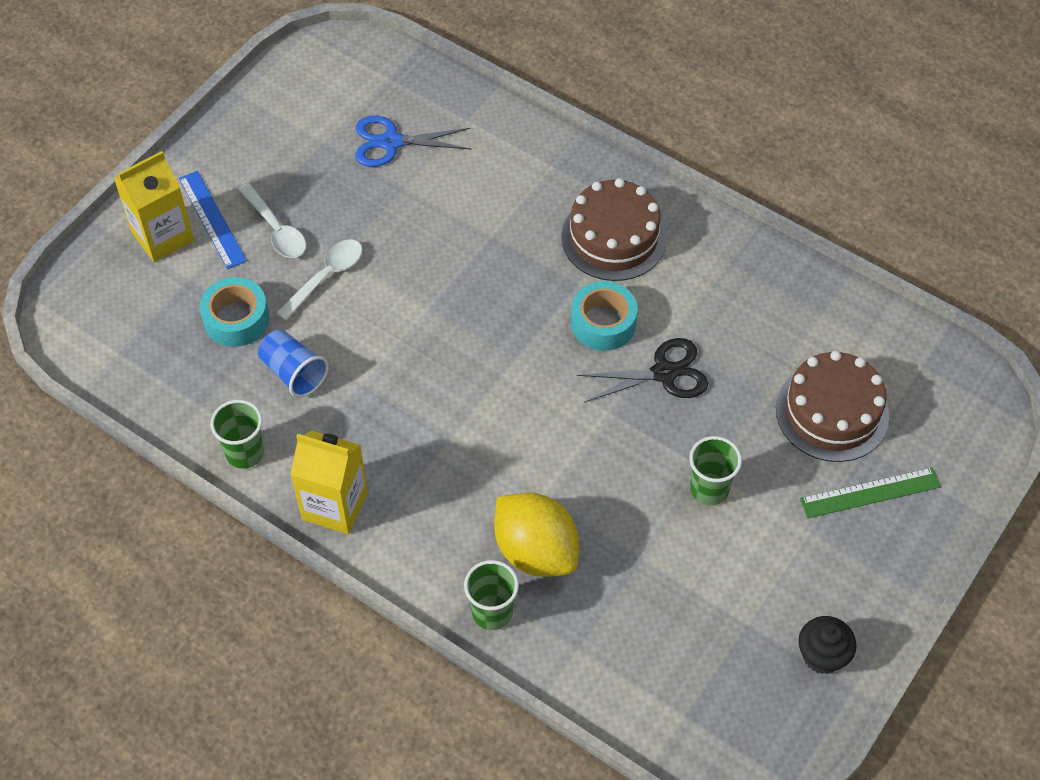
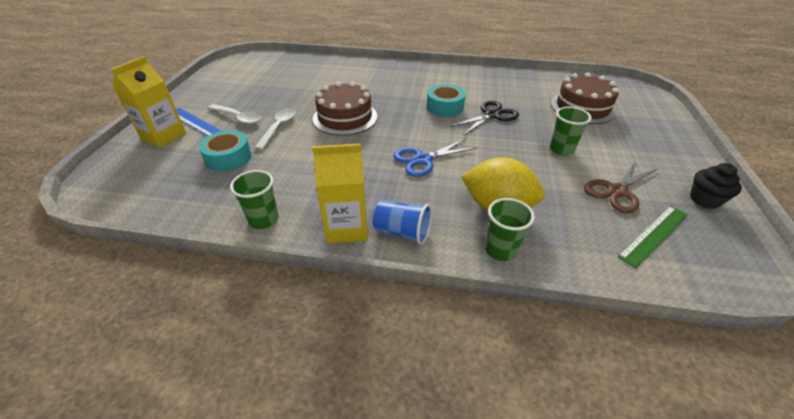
camera: 25 degrees left, 15 degrees down
(294, 372) = (279, 170): blue cup -> blue cup (402, 232)
(391, 142) = (289, 77): blue scissors -> blue scissors (423, 159)
(613, 237) = (423, 81): brown cake -> brown cake (345, 117)
(715, 593) = (616, 191): none -> brown scissors
(870, 492) = (634, 128): green ruler -> green ruler (654, 235)

